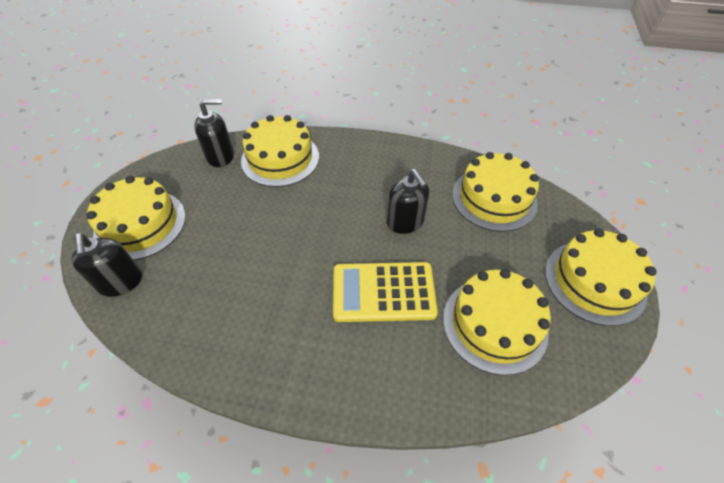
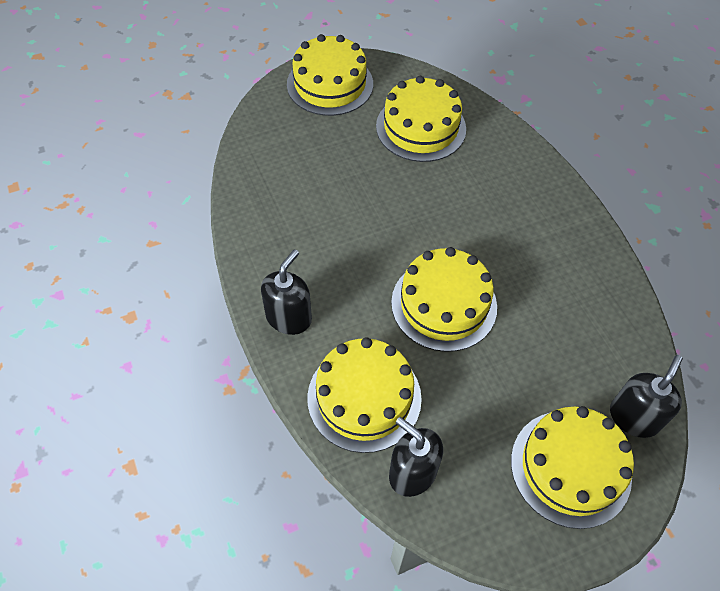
camera: 125 degrees left, 5 degrees up
(383, 292) = (454, 204): yellow calculator -> none
(405, 222) = (365, 225): black soap dispenser -> black soap dispenser (289, 317)
(494, 198) = (280, 172): yellow cake -> yellow cake (444, 304)

